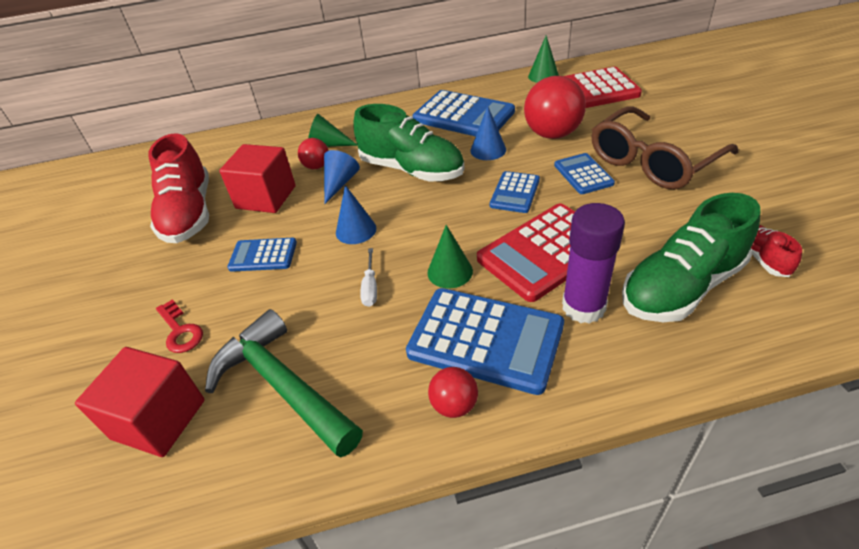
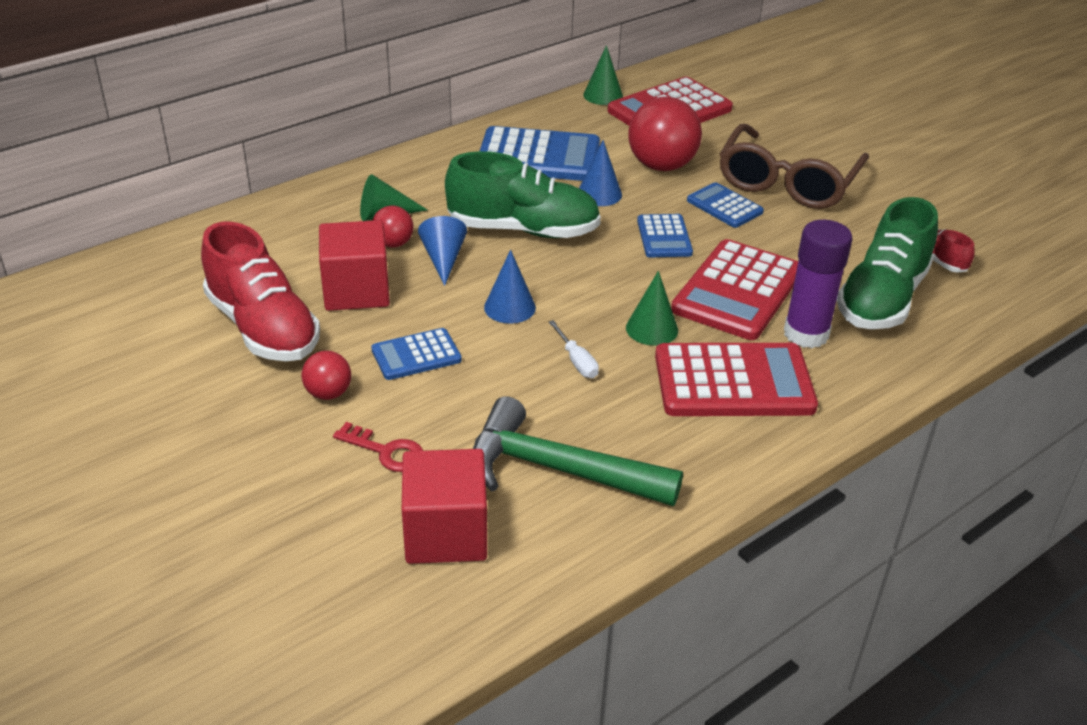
camera: 30 degrees left, 5 degrees down
(454, 405) = (743, 442): red ball -> red ball (328, 393)
(485, 340) = (733, 382): blue calculator -> red calculator

